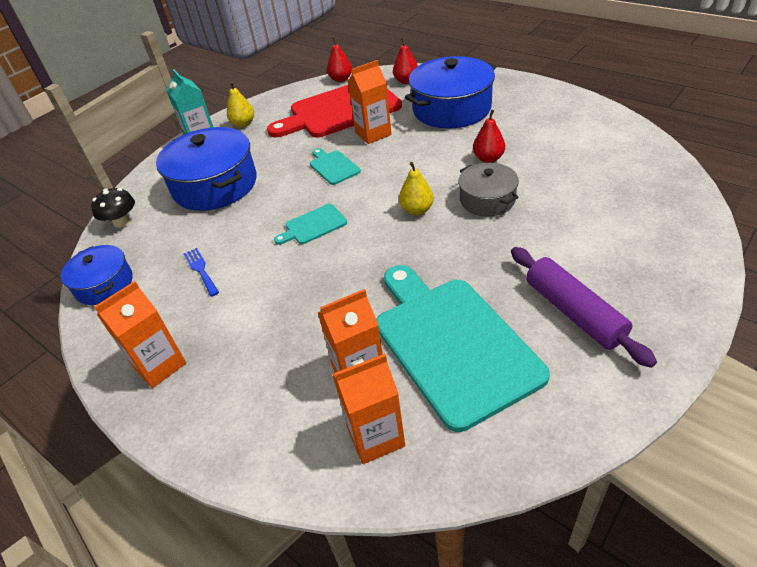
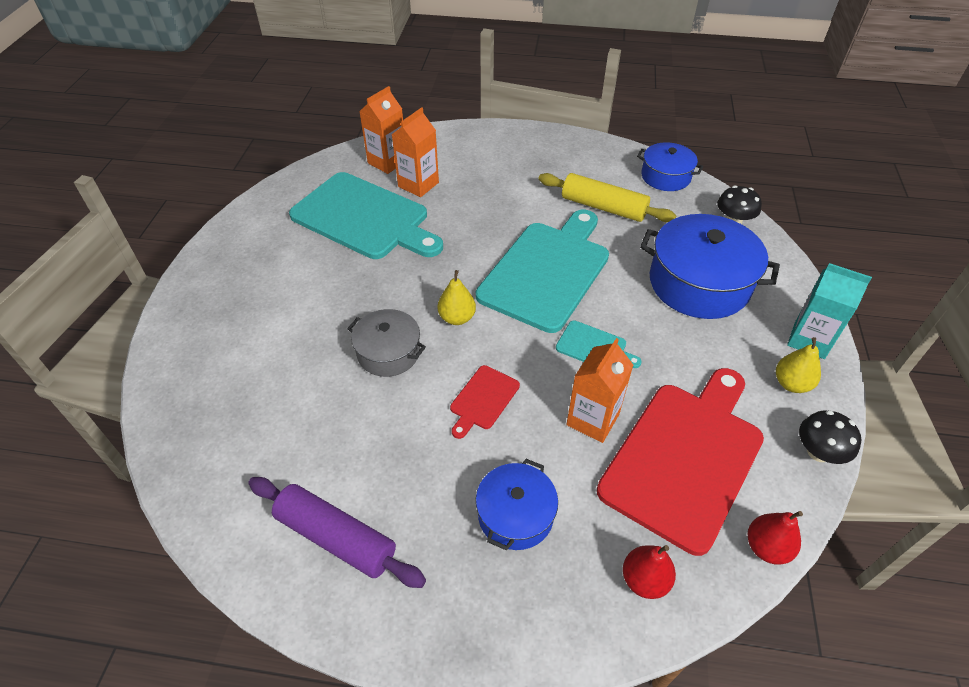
camera: 145 degrees right, 5 degrees up
(159, 365) = (554, 151): orange carton -> none
(201, 270) = (603, 207): blue fork -> yellow rolling pin
(272, 99) = (818, 452): none -> black mushroom
(313, 225) = (547, 271): turquoise cutting board -> turquoise cutting board, size x2.29
(433, 157) = (483, 400): none -> red cutting board
(451, 109) = (515, 515): blue pot -> blue pot, size x0.57
(488, 159) = (412, 417): red pear -> none
(574, 312) = (278, 264): purple rolling pin -> purple rolling pin (336, 538)

